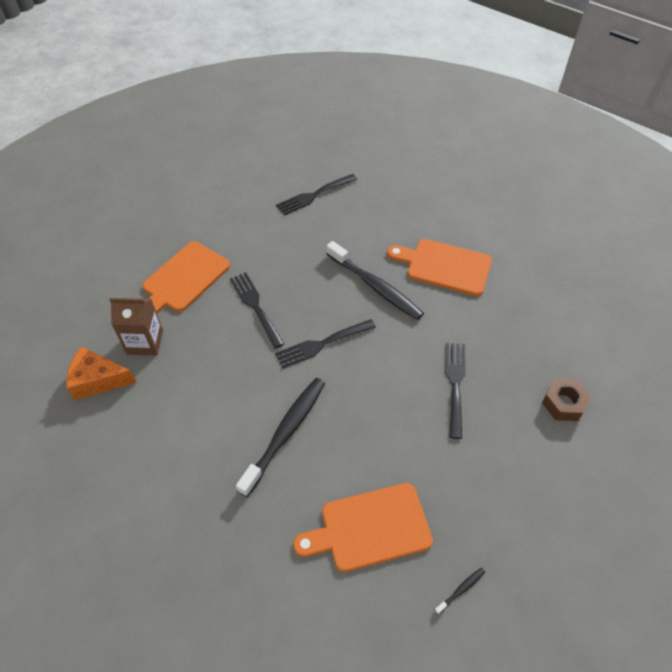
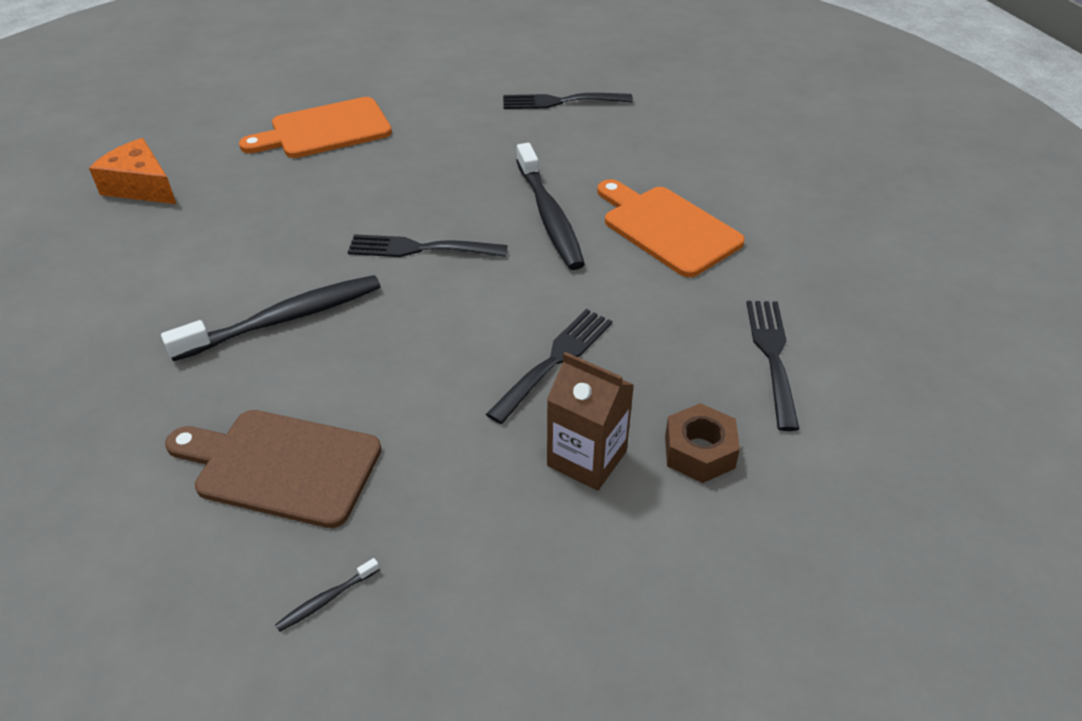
camera: 30 degrees right, 10 degrees down
(145, 342) = (224, 171): brown carton -> brown carton (587, 458)
(255, 306) = (379, 183): black fork -> black fork (772, 356)
(369, 528) = (281, 466): orange cutting board -> brown cutting board
(461, 590) = (326, 600): black toothbrush -> black toothbrush turned 150 degrees clockwise

